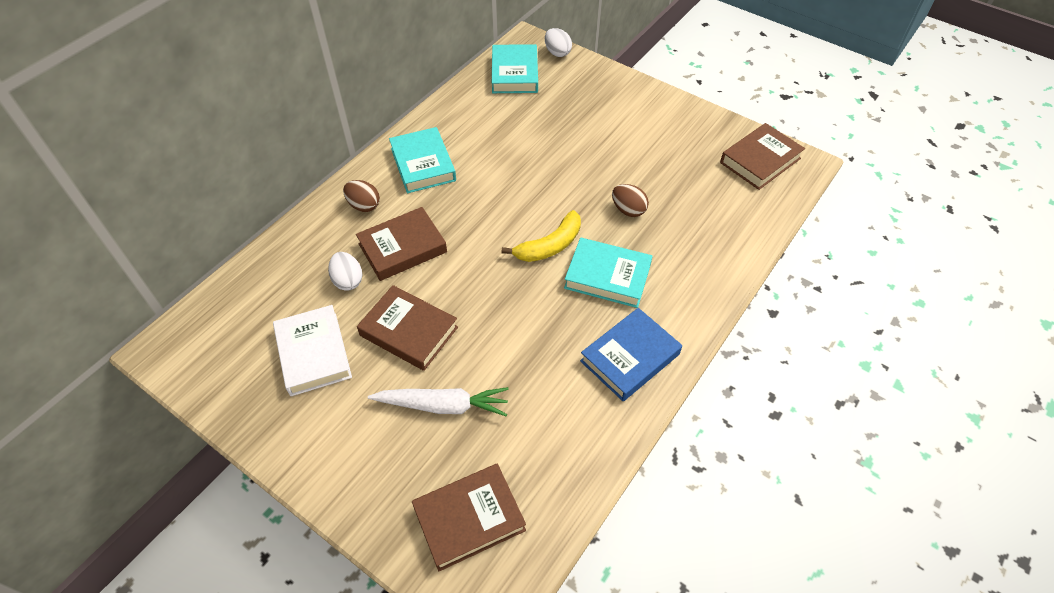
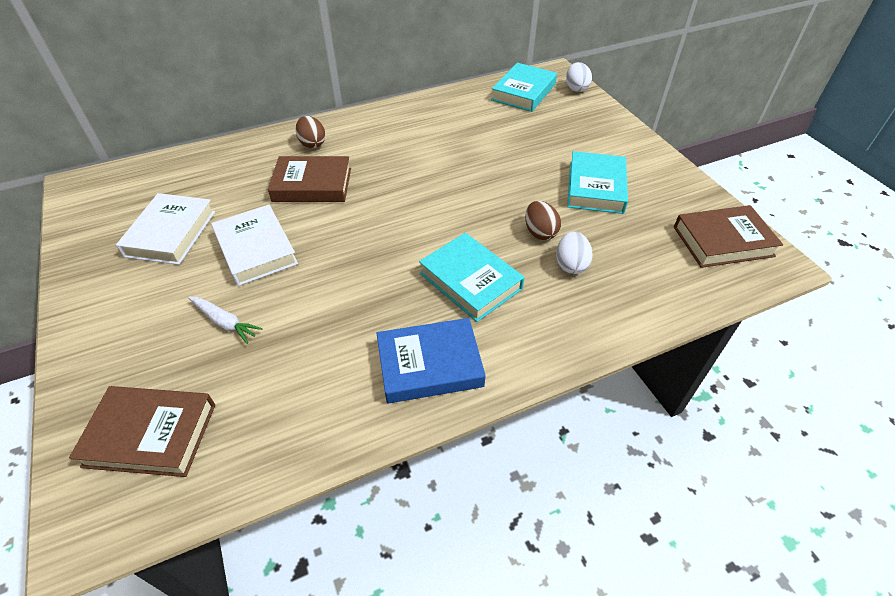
camera: 30 degrees right, 5 degrees down
(348, 280) = (248, 191): white egg -> white egg (571, 265)
(409, 331) = (256, 249): brown book -> white book
(423, 164) = (386, 131): turquoise book -> turquoise book (595, 187)
(443, 405) = (225, 322): white carrot -> white carrot, size x0.63
(550, 245) = (438, 232): yellow banana -> none

